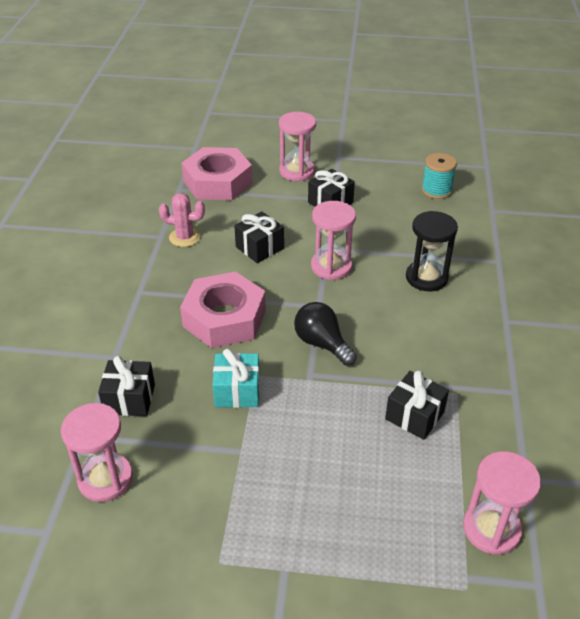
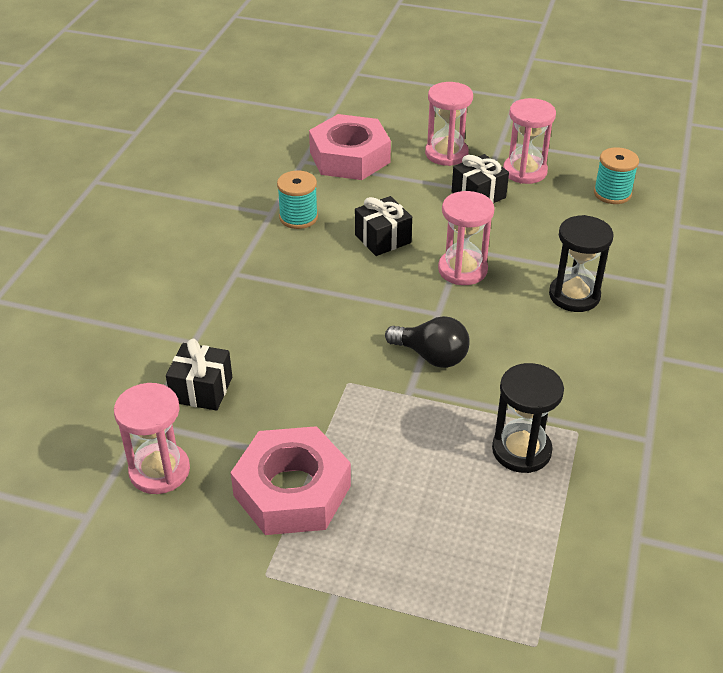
camera: 10 degrees right, 0 degrees up
(185, 237) = (298, 217): pink cactus -> turquoise spool
(224, 318) = (325, 314): pink nut -> pink nut (292, 491)
(237, 391) = (323, 397): turquoise gift -> none
(322, 343) = (431, 356): black light bulb -> black light bulb turned 150 degrees clockwise
(414, 416) = (521, 450): black gift -> black hourglass
(491, 529) = (581, 586): pink hourglass -> pink hourglass (524, 171)

